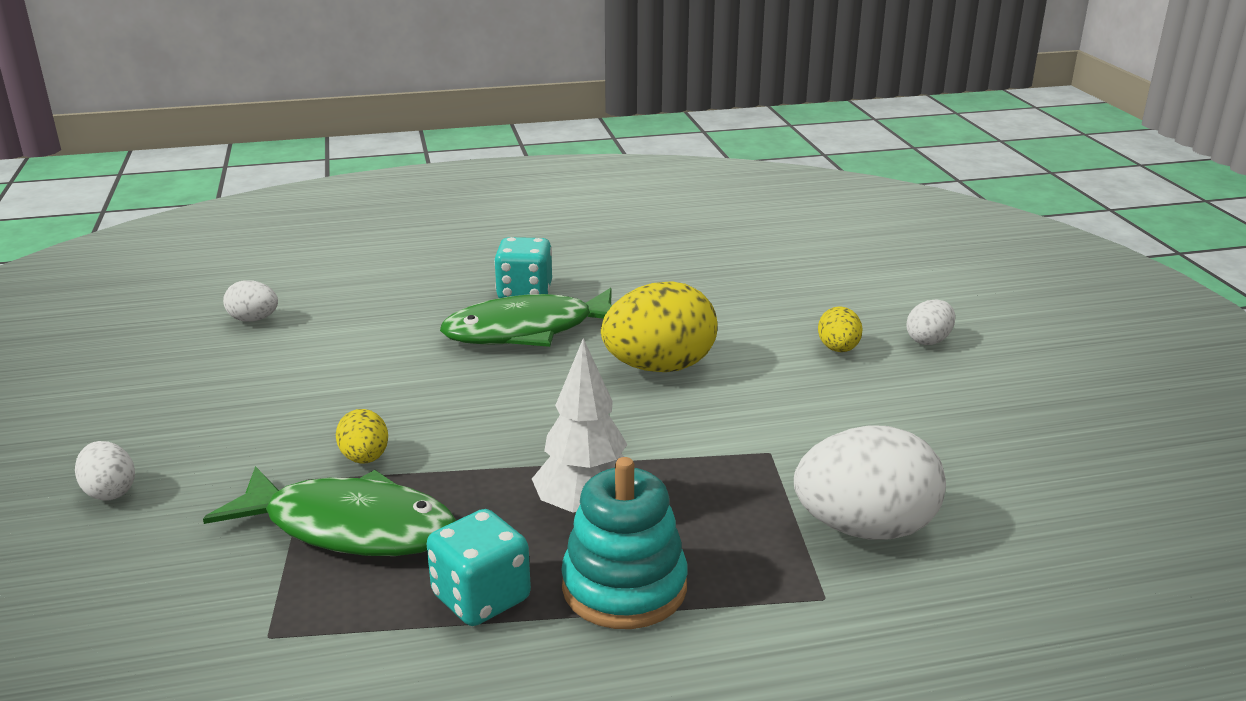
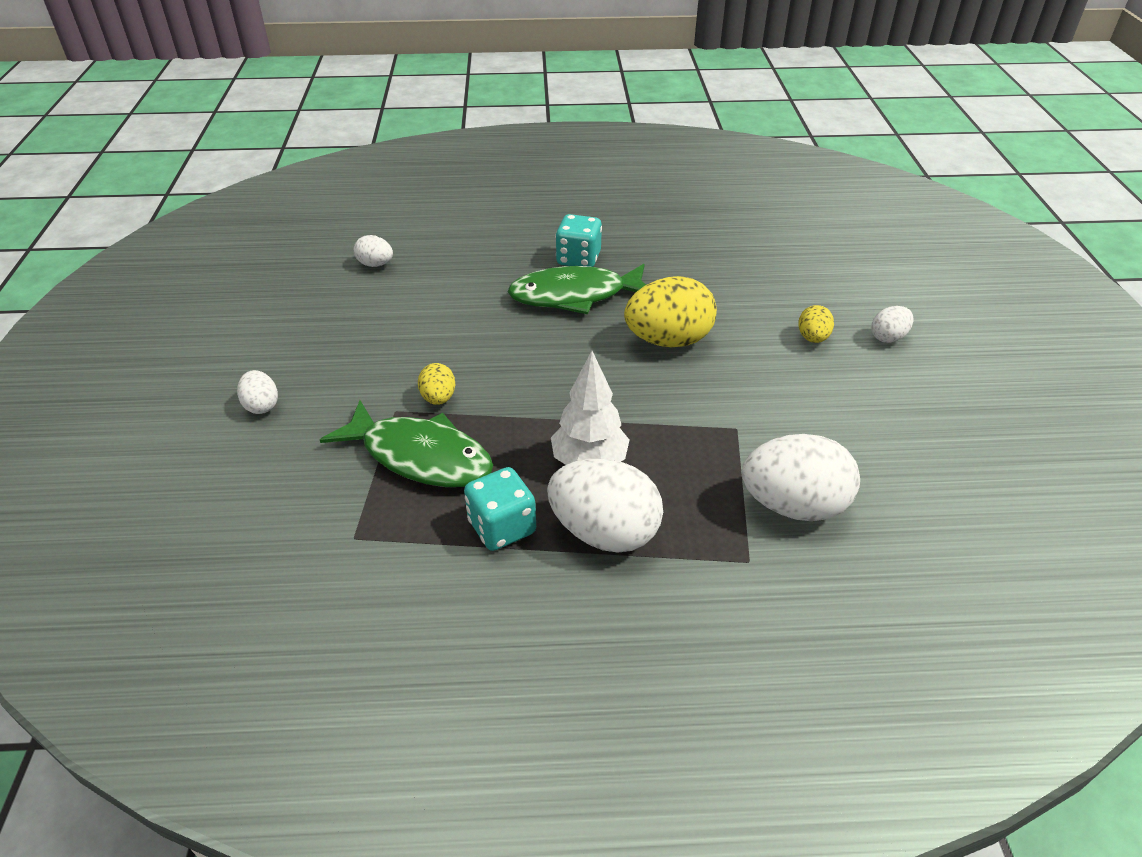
camera: 10 degrees right, 15 degrees up
(624, 587) = (604, 532): turquoise stacking toy -> white egg

